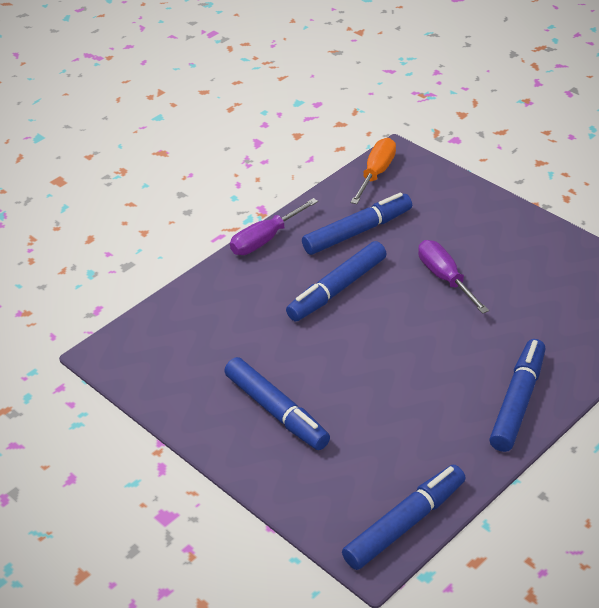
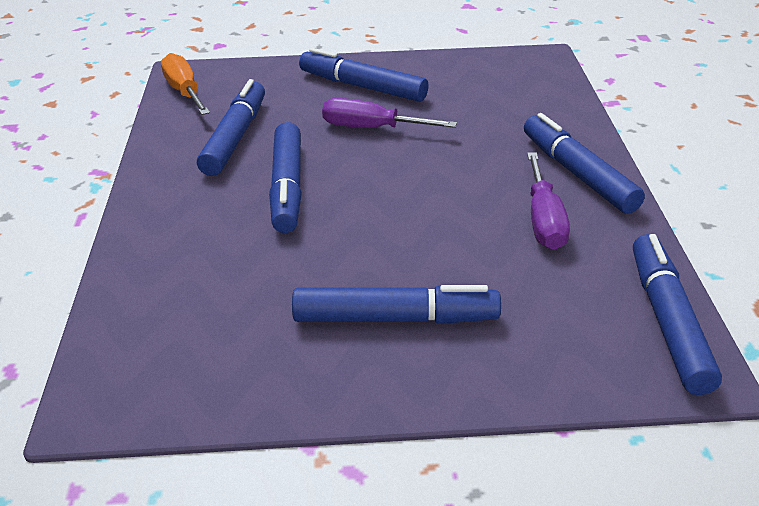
camera: 50 degrees left, 5 degrees down
(265, 239) = (145, 189): purple screwdriver -> purple screwdriver (544, 220)
(490, 239) = (362, 87): none -> blue marker

